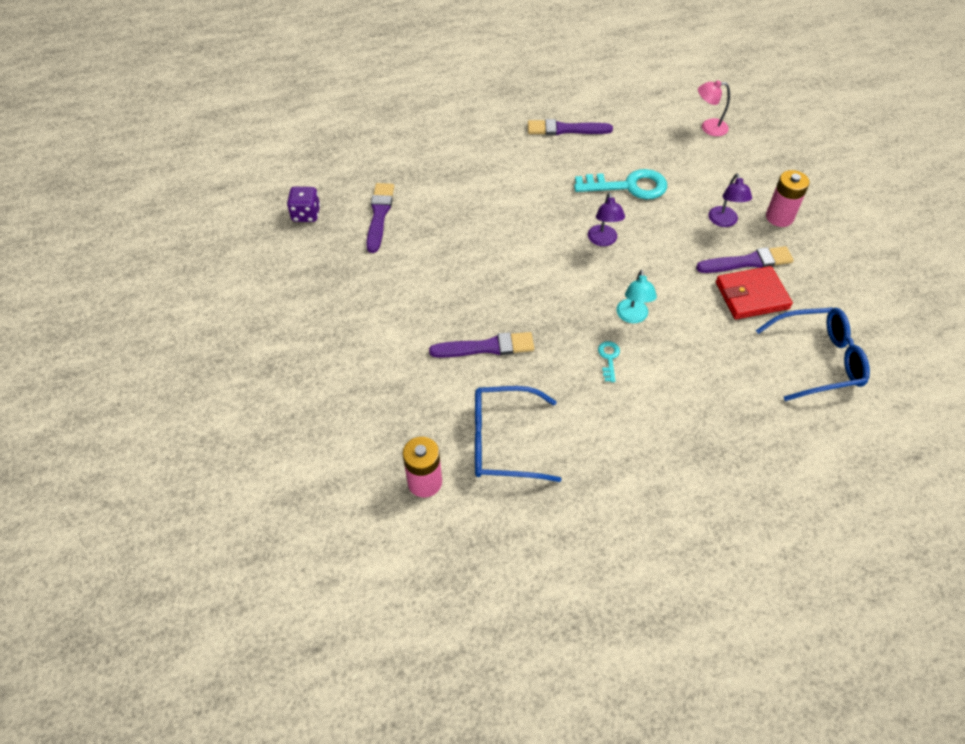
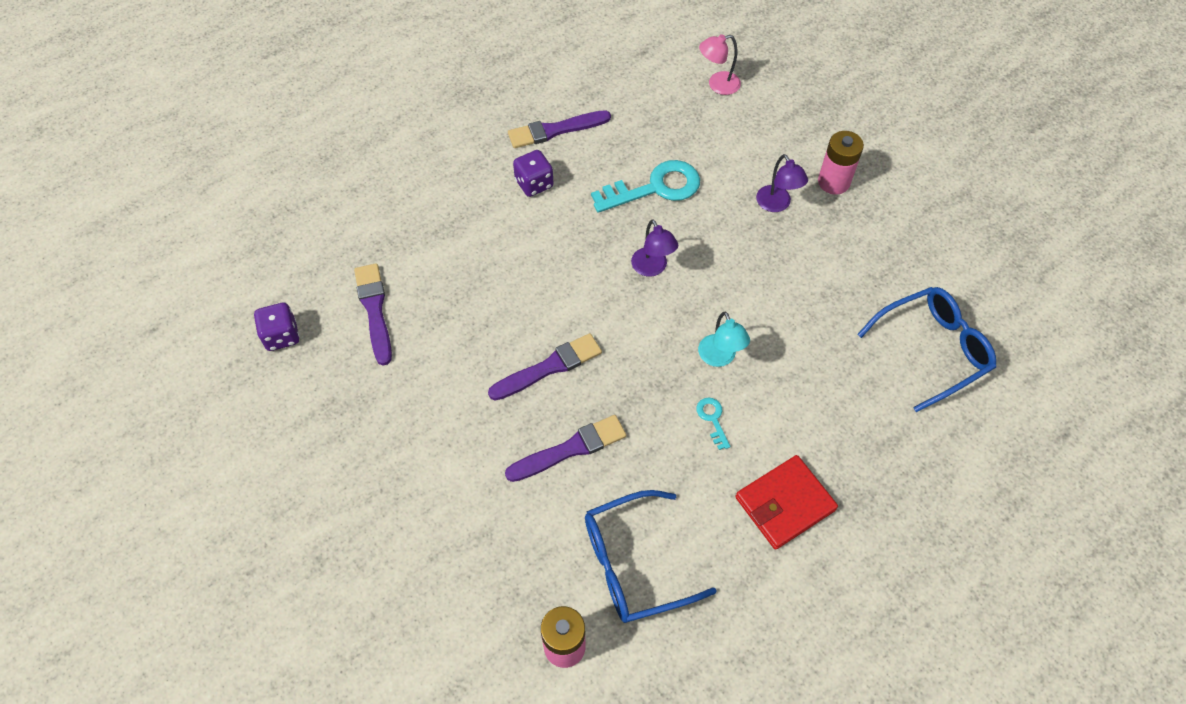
camera: 20 degrees left, 5 degrees up
(534, 161) = (534, 184): none -> purple dice
(747, 262) = (819, 249): purple brush -> purple brush (548, 367)
(751, 295) = (838, 291): red wallet -> red wallet (784, 504)

